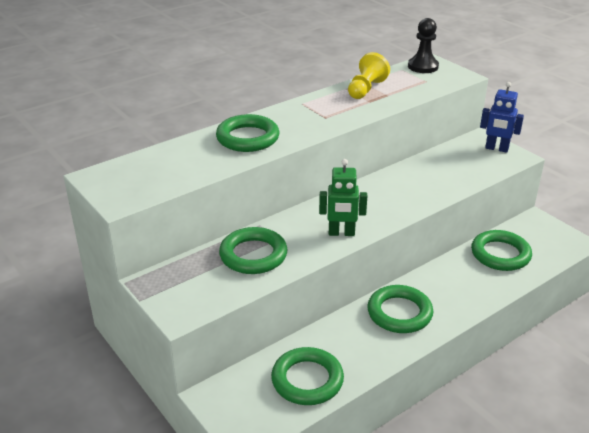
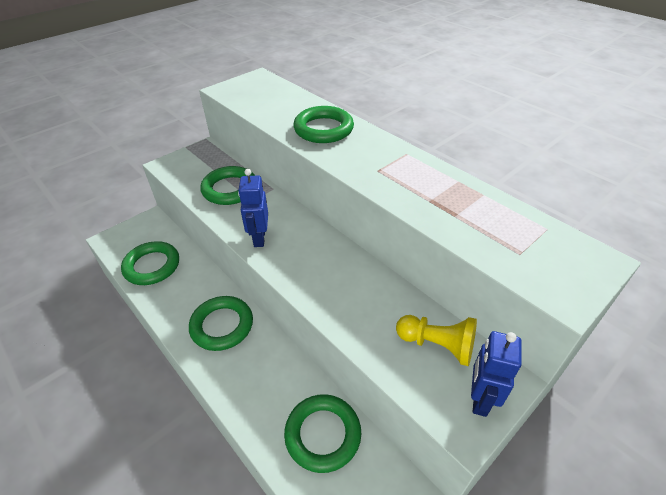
camera: 85 degrees right, 10 degrees up
(341, 233) = (259, 238): green robot -> blue robot
(366, 89) = (464, 197): yellow pawn -> yellow pawn (437, 345)
(423, 66) = (572, 251): black pawn -> none

